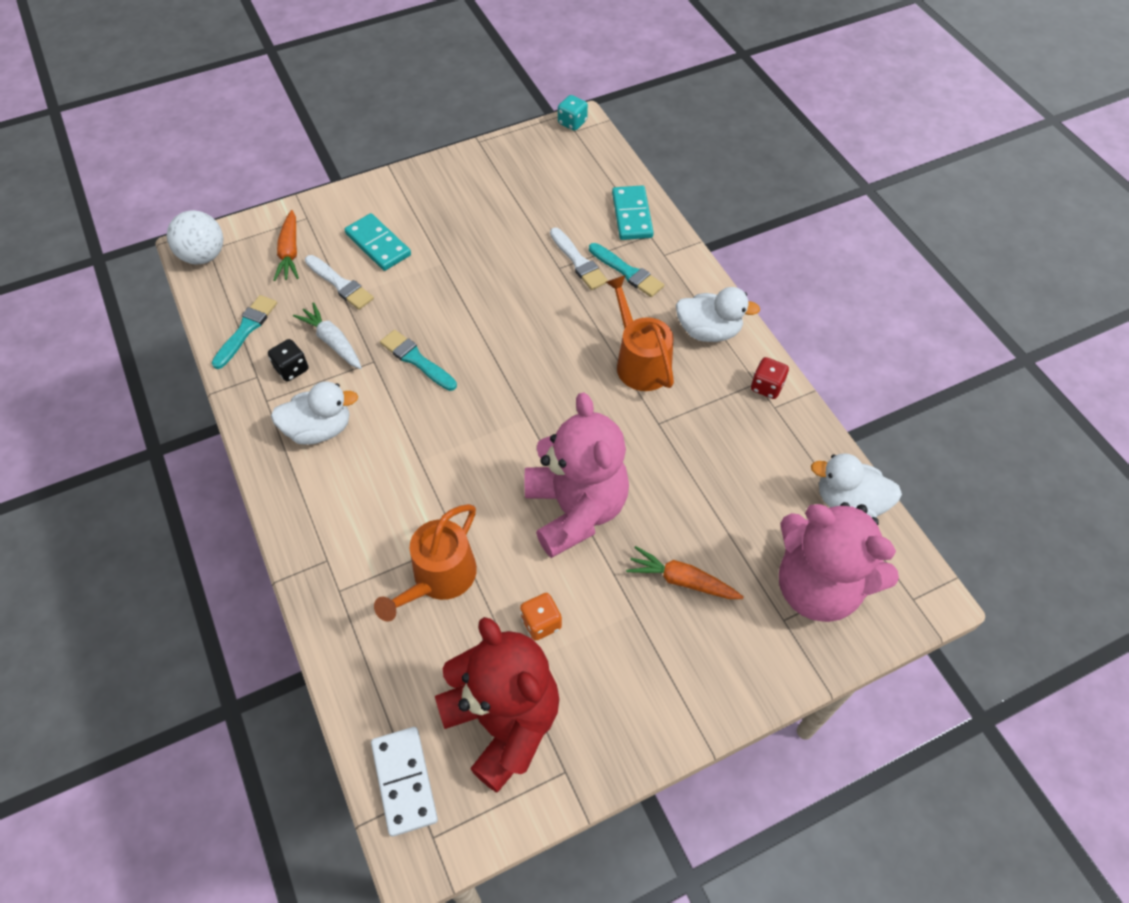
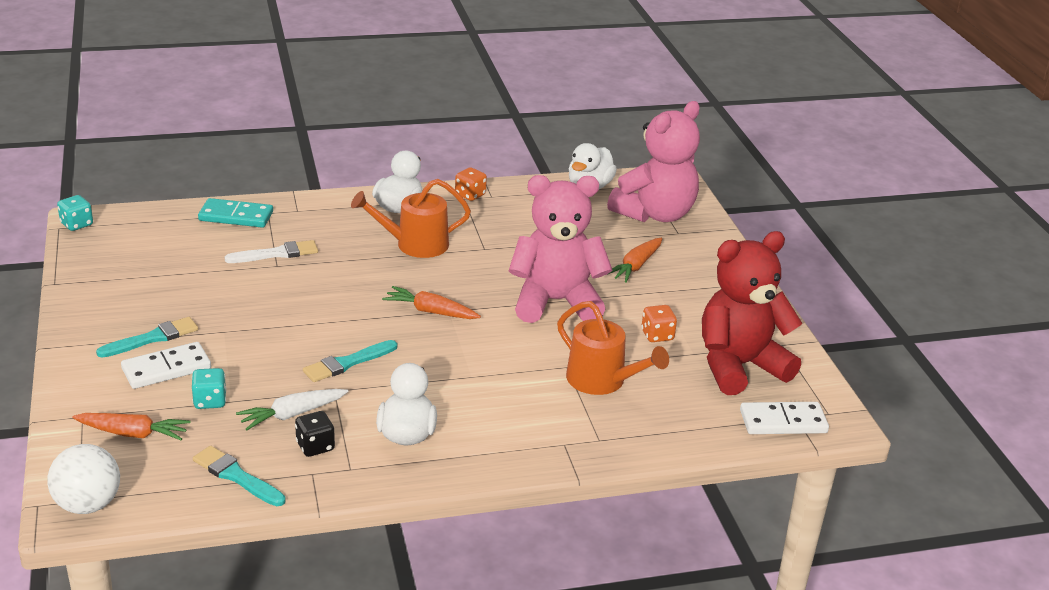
camera: 80 degrees left, 25 degrees down
(340, 284) = (210, 401): white brush -> turquoise dice
(378, 244) = (166, 369): turquoise domino -> white domino
(520, 403) = (431, 311): none -> orange carrot
(627, 272) = (306, 231): turquoise brush -> turquoise brush (152, 338)
(766, 386) = (470, 195): red dice -> orange dice

